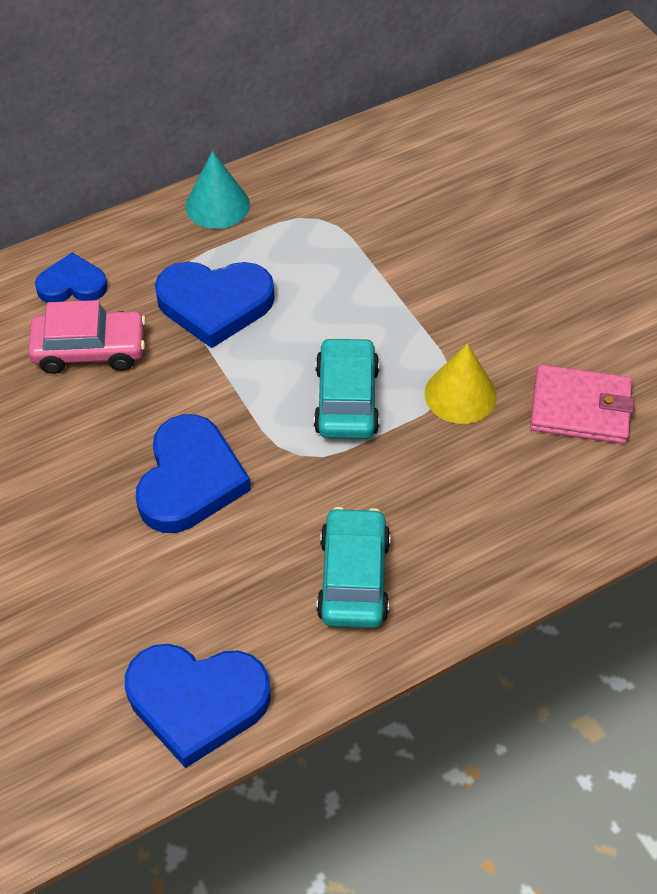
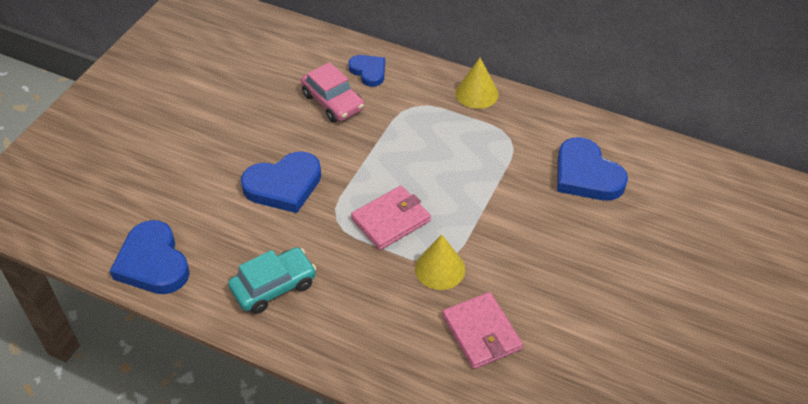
camera: 55 degrees right, 5 degrees down
(215, 304) = (407, 131): blue heart -> blue heart (586, 175)
(217, 205) = (477, 93): turquoise cone -> yellow cone
(346, 399) = (391, 220): turquoise car -> pink wallet

